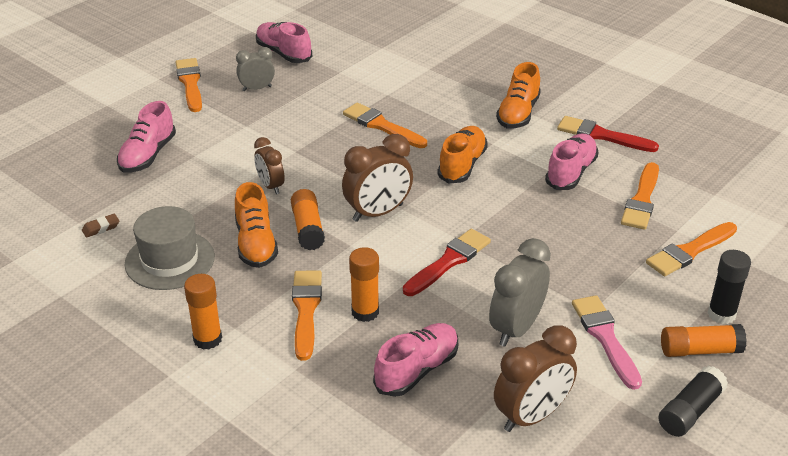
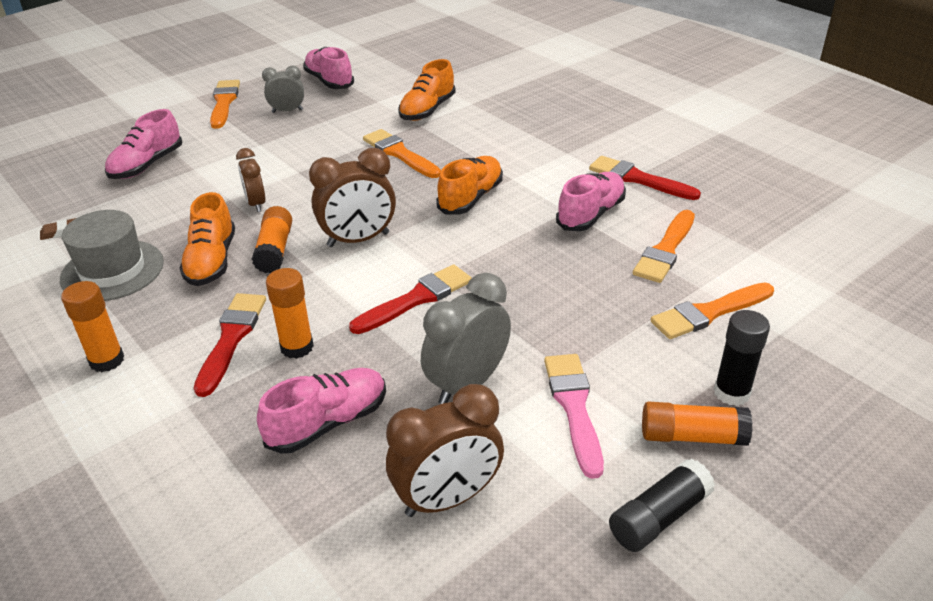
camera: 10 degrees right, 0 degrees up
(306, 310) = (231, 339): orange brush -> red brush
(518, 113) = (551, 151): orange shoe -> orange shoe (427, 110)

